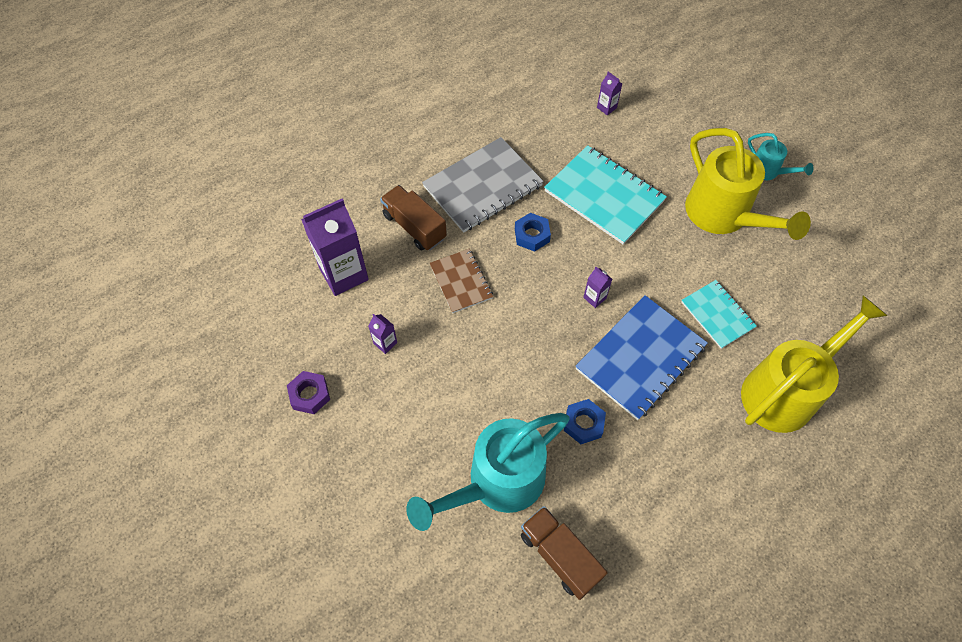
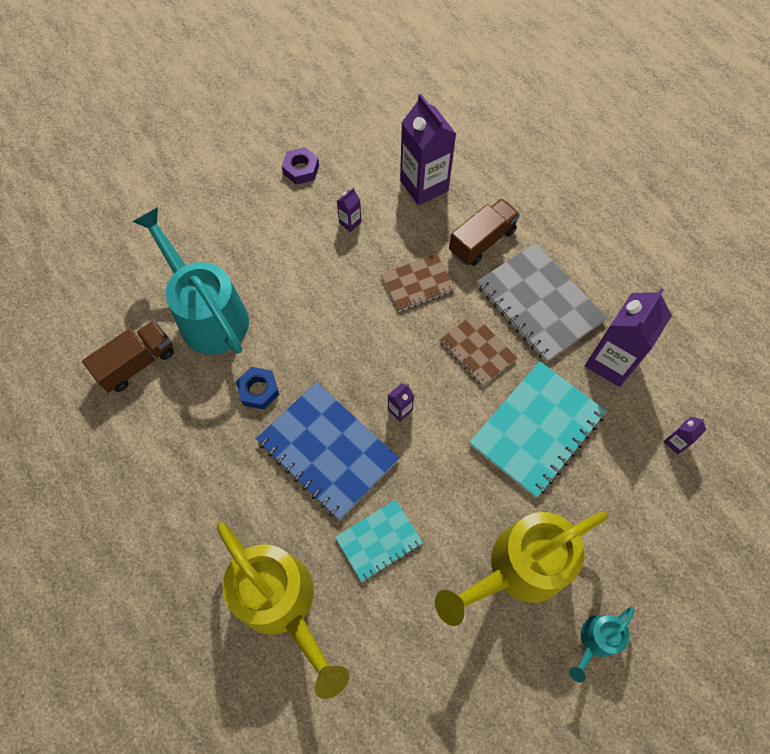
camera: 90 degrees right, 5 degrees up
(532, 235) = (477, 350): blue nut -> brown notebook
(539, 141) = (611, 362): none -> purple carton

